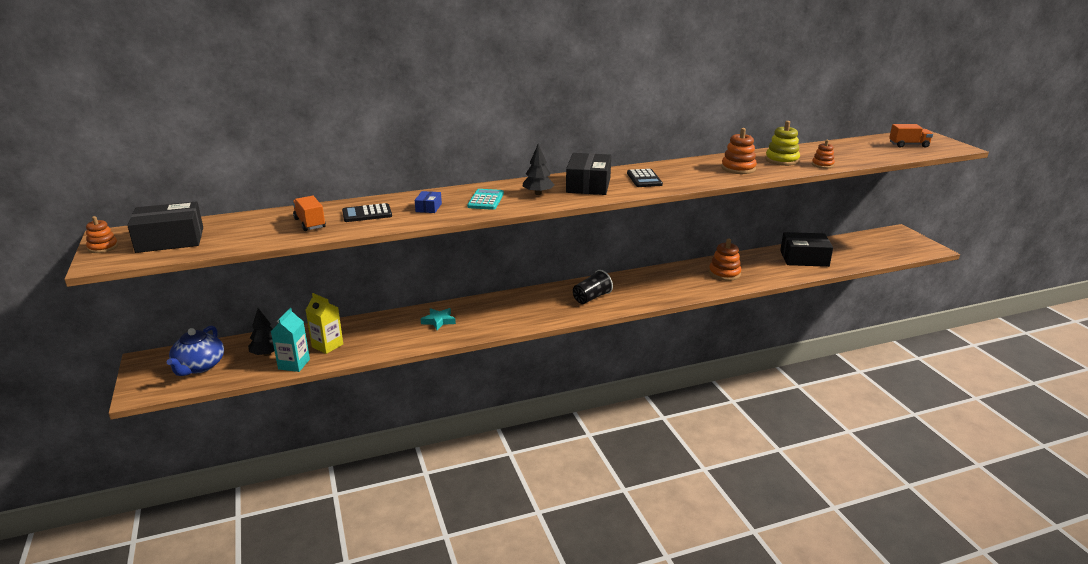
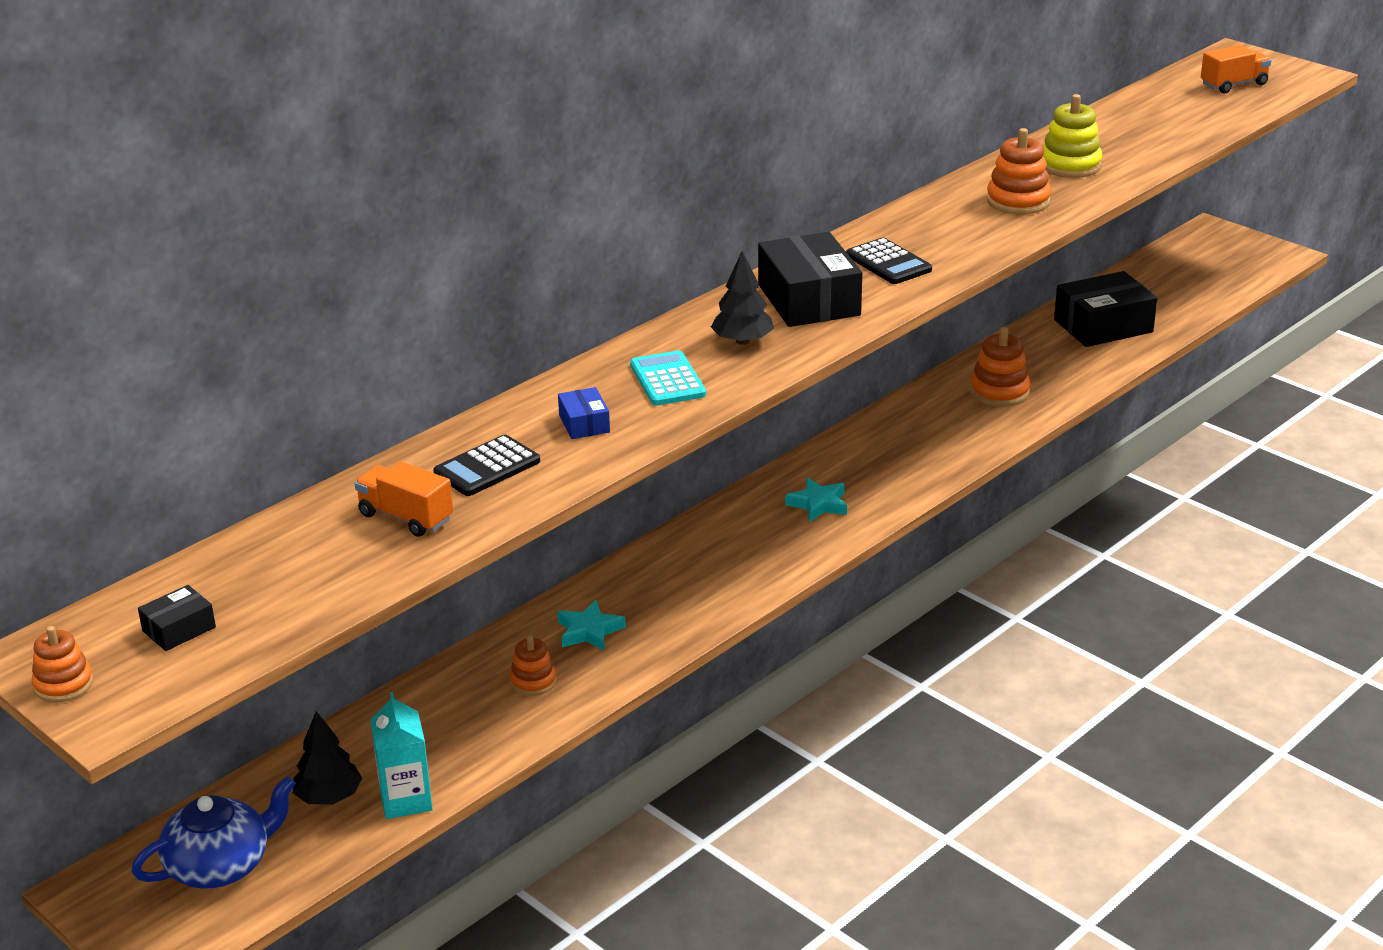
camera: 25 degrees left, 5 degrees up
(170, 240) = (179, 629): black box -> black box, size x0.47
(199, 366) = (220, 865): blue teapot -> blue teapot turned 105 degrees counterclockwise
(327, 345) = (430, 744): yellow carton -> none
(591, 298) = (818, 504): black cup -> turquoise star
(822, 165) = (1141, 162): orange stacking toy -> orange stacking toy (533, 681)

